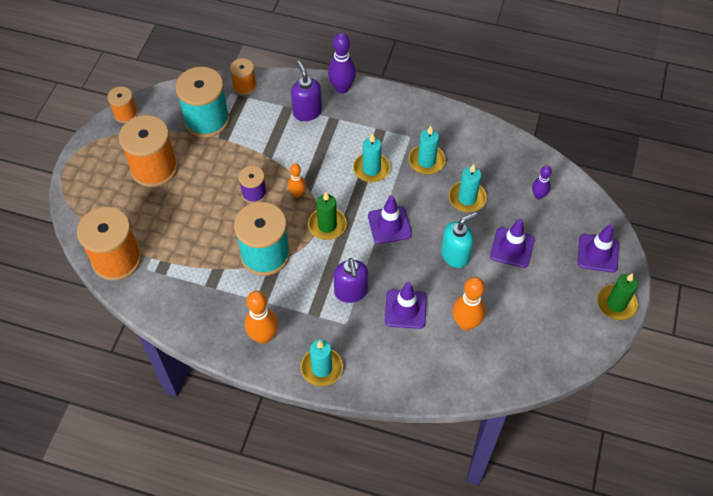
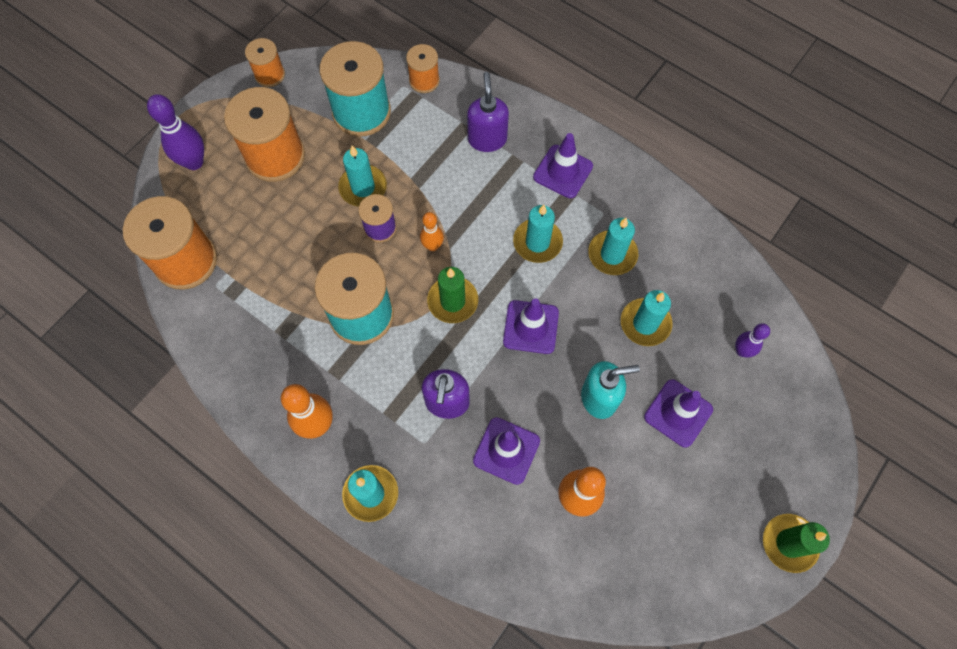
camera: 20 degrees right, 10 degrees up
(230, 170) = (363, 187): none -> turquoise candle
(342, 88) = (543, 120): purple bowling pin -> purple bowling pin (194, 162)
(598, 253) = (791, 461): purple traffic cone -> purple traffic cone (563, 171)

